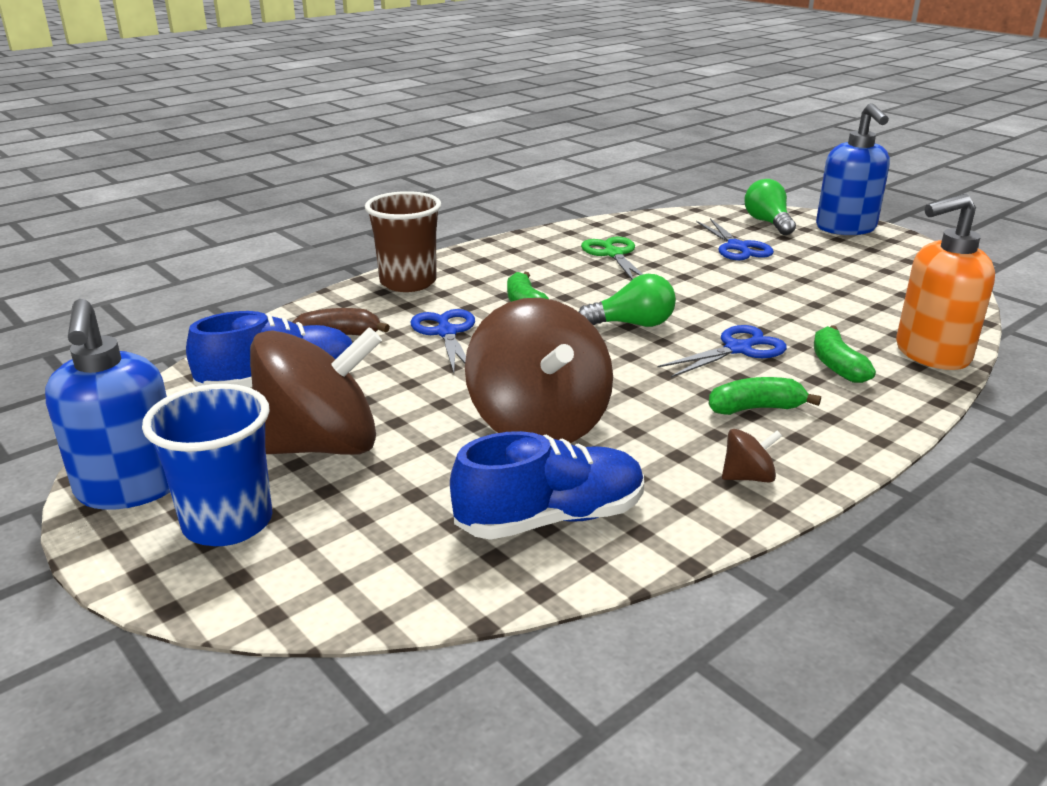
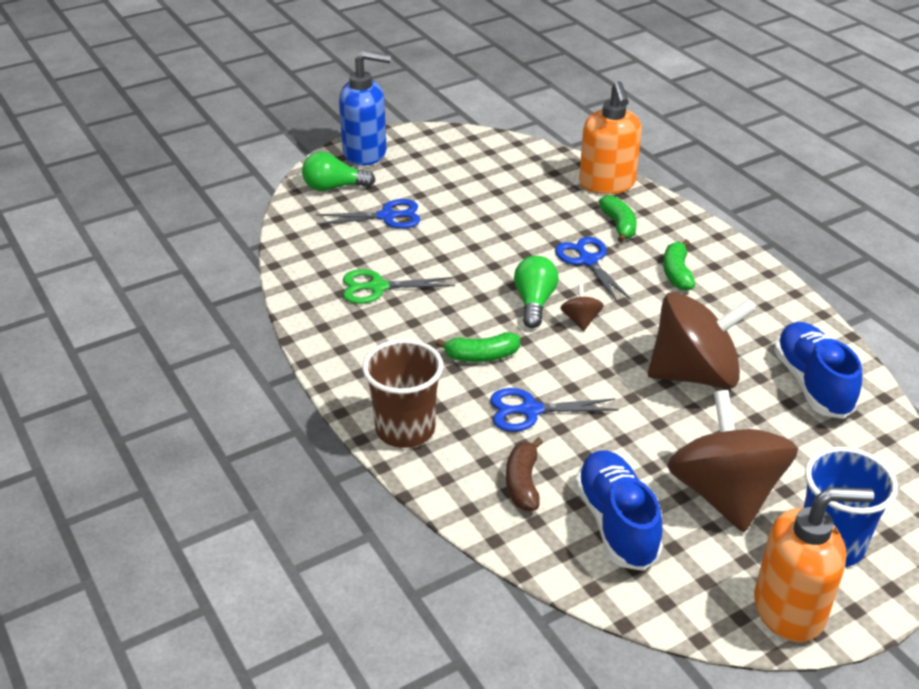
camera: 80 degrees left, 10 degrees up
(130, 488) = (790, 609): blue soap dispenser -> orange soap dispenser
(748, 477) = (761, 295): brown spinning top -> brown spinning top (581, 320)
(836, 365) = (619, 225): green banana -> green banana turned 105 degrees counterclockwise

